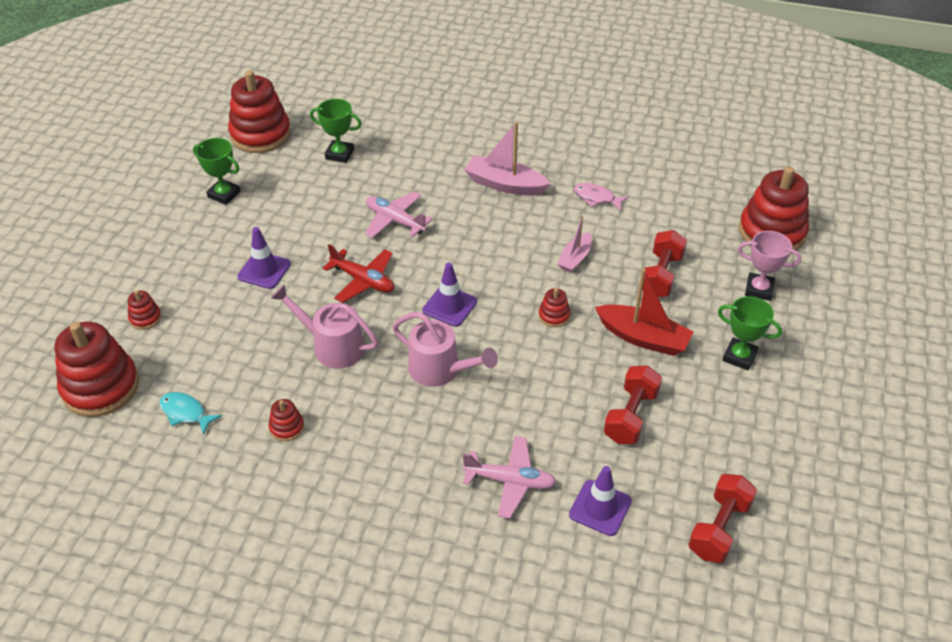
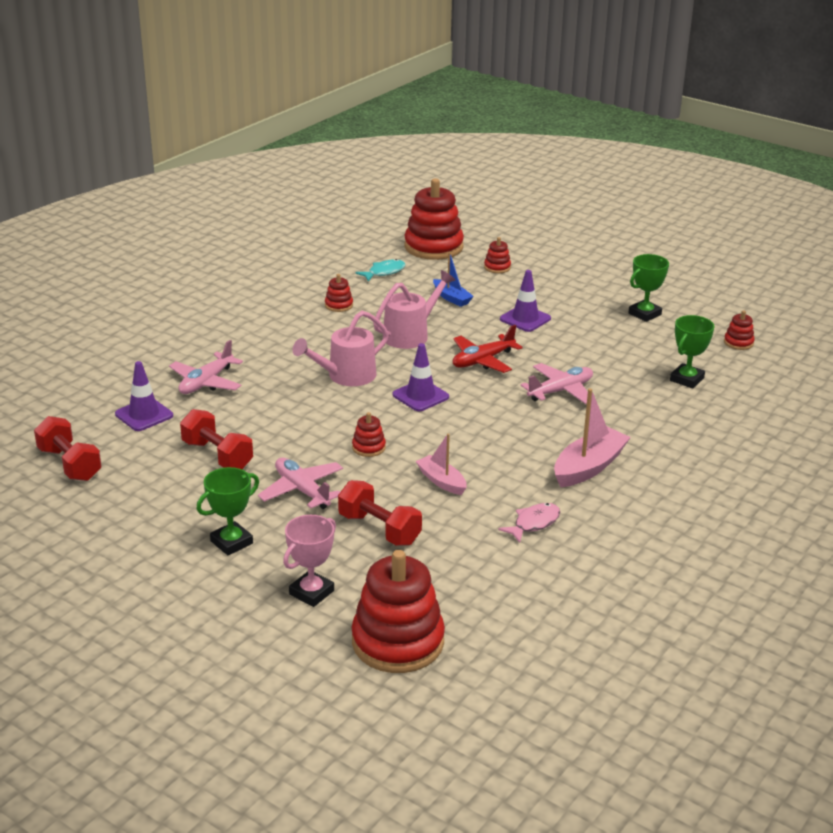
camera: 110 degrees right, 15 degrees down
(235, 336) = (451, 298): none -> blue boat
(260, 134) = (738, 343): red stacking toy -> red stacking toy, size x0.44
(643, 338) = (302, 490): red boat -> pink plane

